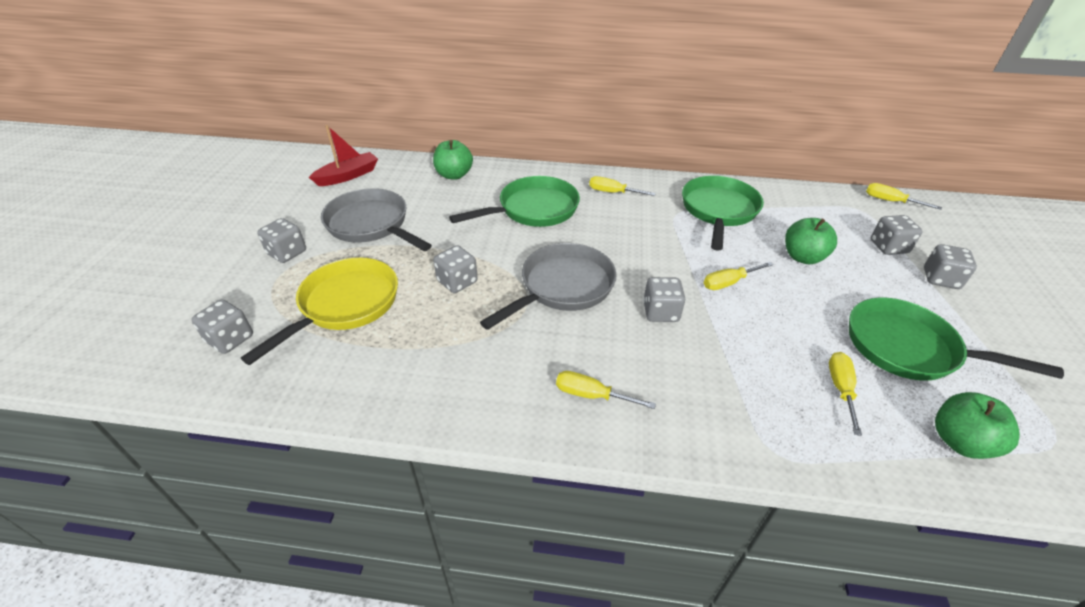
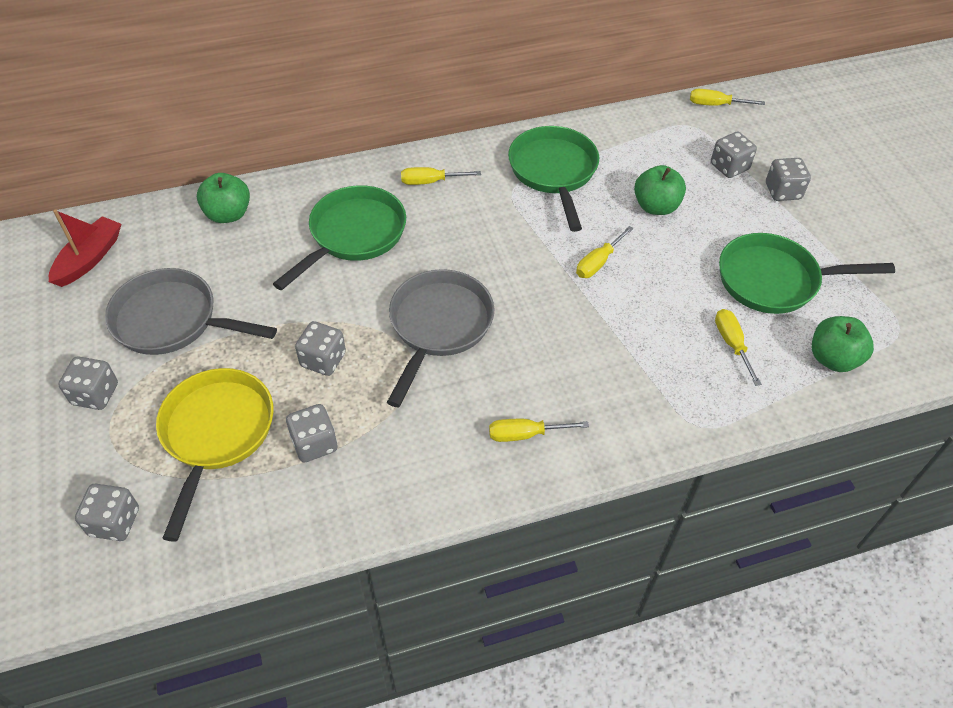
camera: 25 degrees left, 10 degrees up
(660, 312) = (548, 321): grey dice -> grey dice (314, 444)

